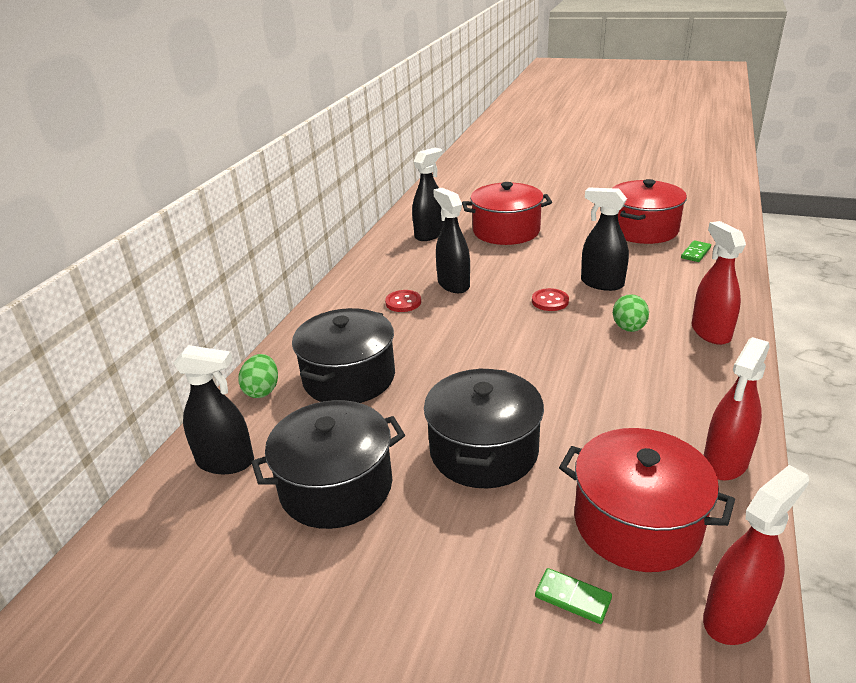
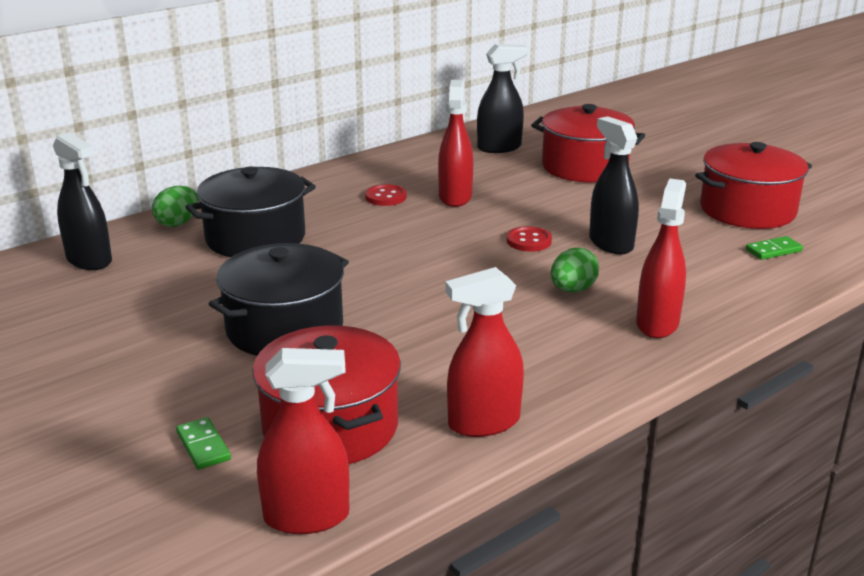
camera: 30 degrees right, 5 degrees down
(336, 486) = (141, 306): black pot -> none
(453, 284) = (455, 197): black spray bottle -> red spray bottle

